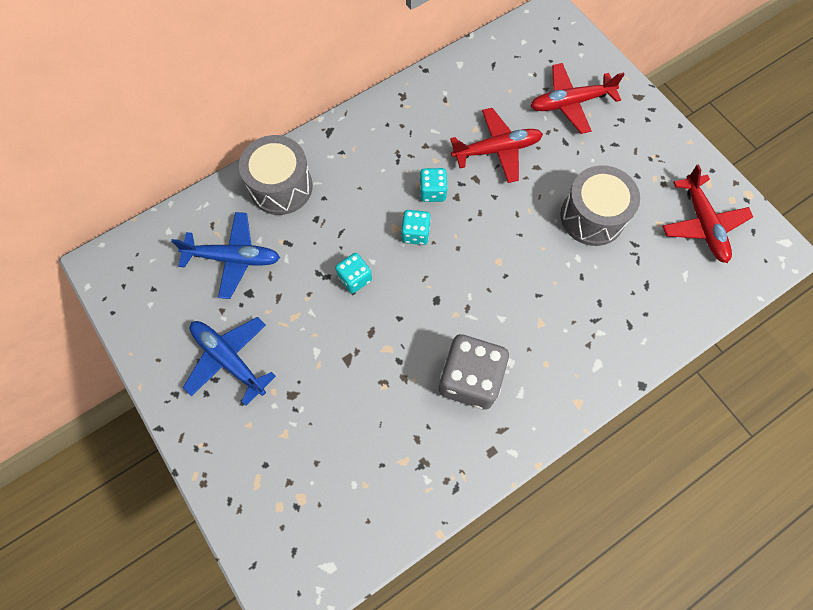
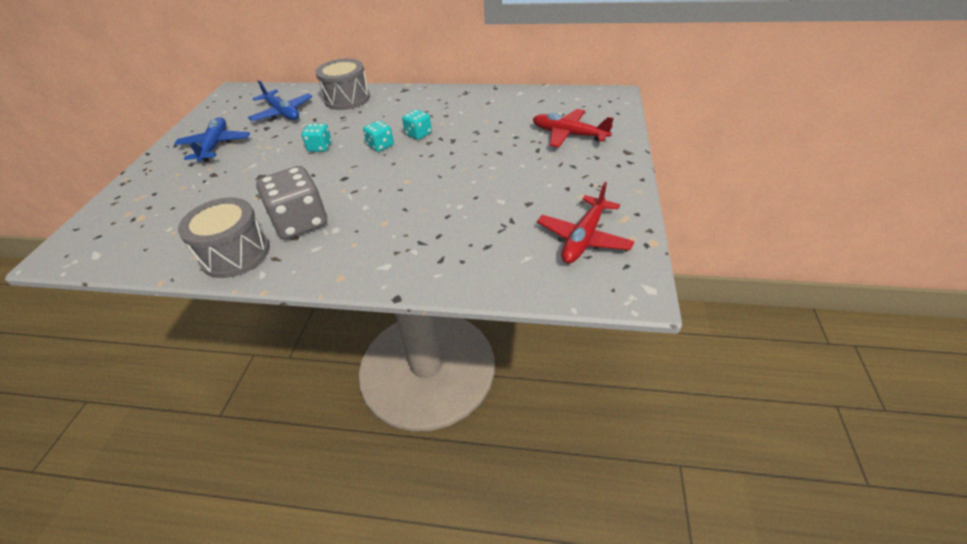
camera: 45 degrees right, 25 degrees down
(497, 150) = (485, 134): red plane -> none
(592, 216) = (501, 191): grey drum -> grey drum (235, 254)

